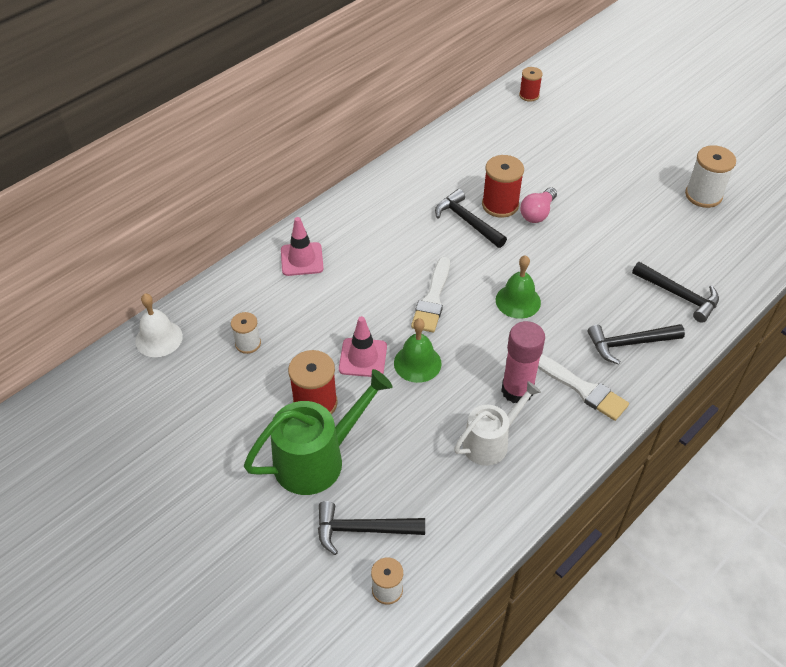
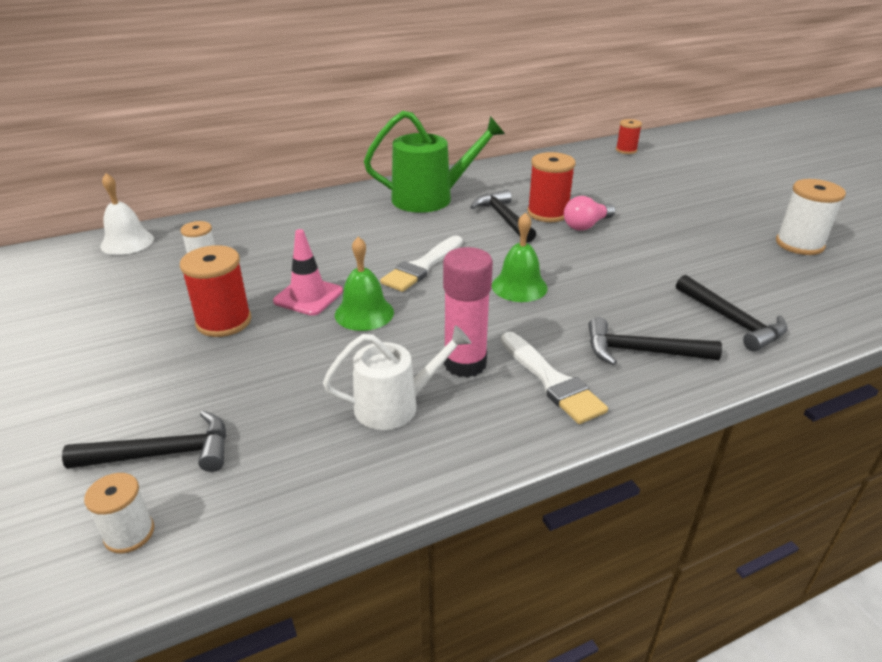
camera: 20 degrees right, 15 degrees down
(302, 259) = (313, 215): pink traffic cone -> none
(317, 459) = (178, 370): green watering can -> green watering can (430, 198)
(363, 529) = (163, 454): black hammer -> black hammer turned 150 degrees clockwise

